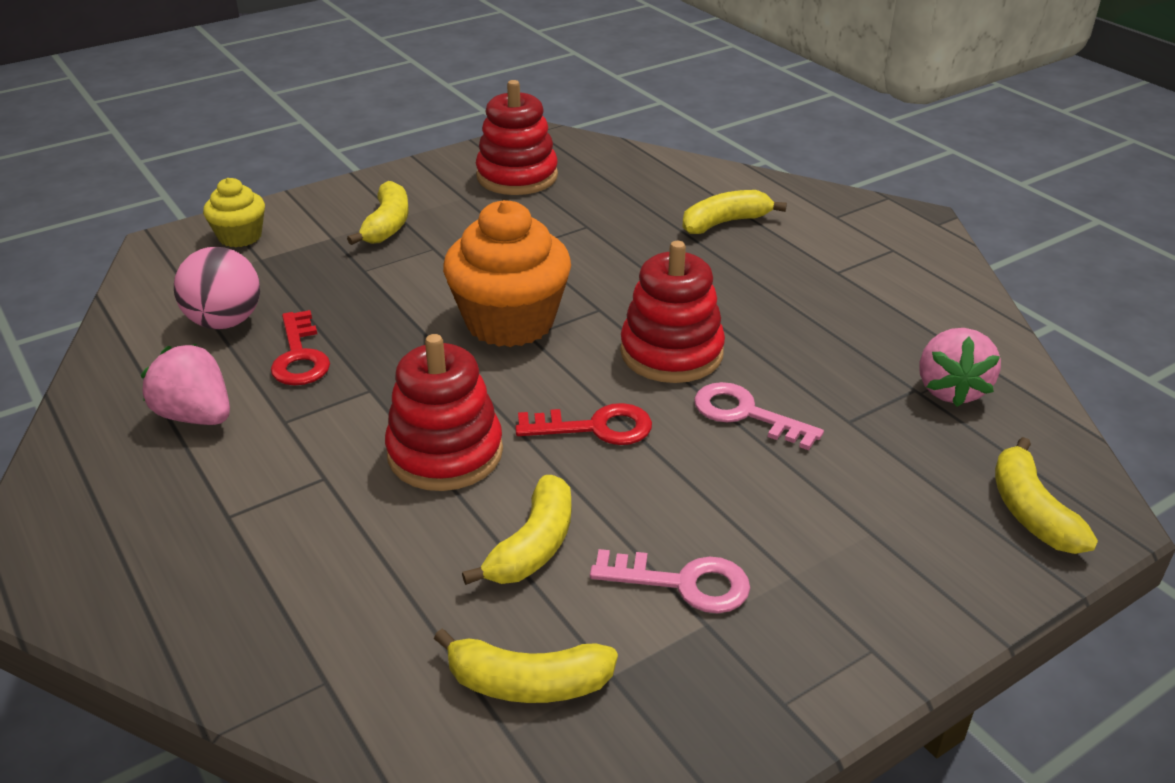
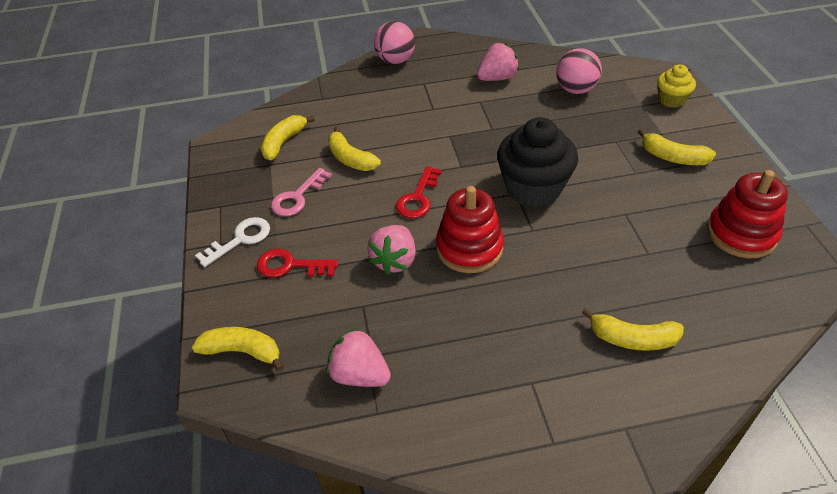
camera: 115 degrees right, 10 degrees up
(129, 592) = (395, 60): none -> pink ball
(299, 356) = (532, 110): red key -> red key (290, 265)
(445, 453) = (428, 144): red stacking toy -> none
(510, 322) = (533, 188): orange cupcake -> black cupcake
(725, 223) = (632, 338): yellow banana -> yellow banana turned 105 degrees clockwise
(746, 414) = (395, 261): pink key -> pink strawberry
(842, 621) = (240, 239): none -> white key

